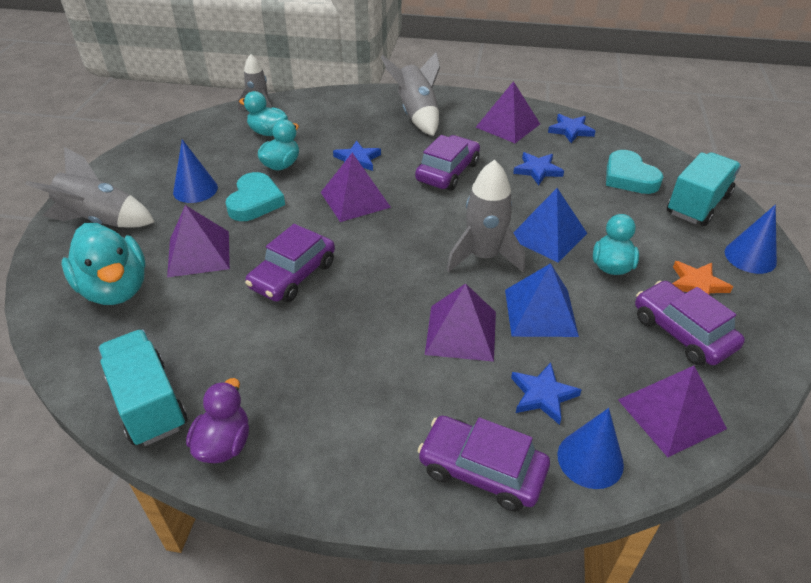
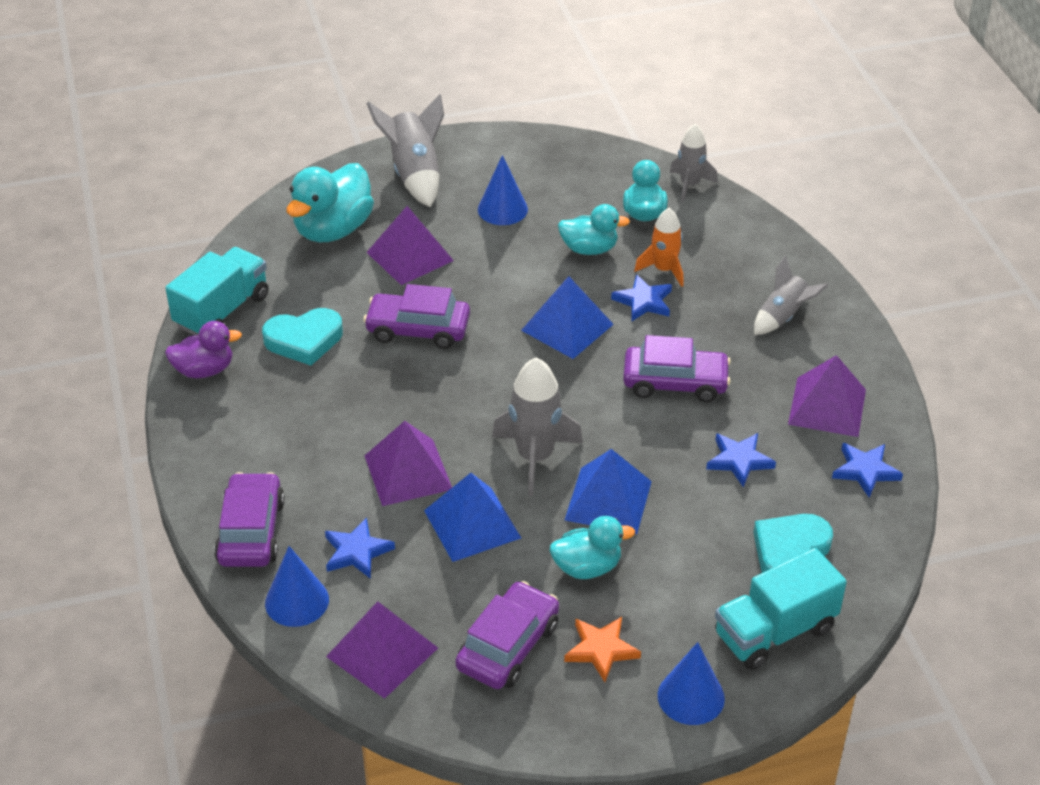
camera: 65 degrees right, 0 degrees up
(255, 201) = (512, 257): turquoise heart -> turquoise heart (304, 340)
(333, 142) = (664, 270): none -> orange rocket
(355, 199) = (567, 327): purple pyramid -> blue pyramid
(417, 115) = (783, 317): grey rocket -> grey rocket, size x0.65
(697, 204) = (775, 632): turquoise truck -> turquoise truck turned 135 degrees clockwise

